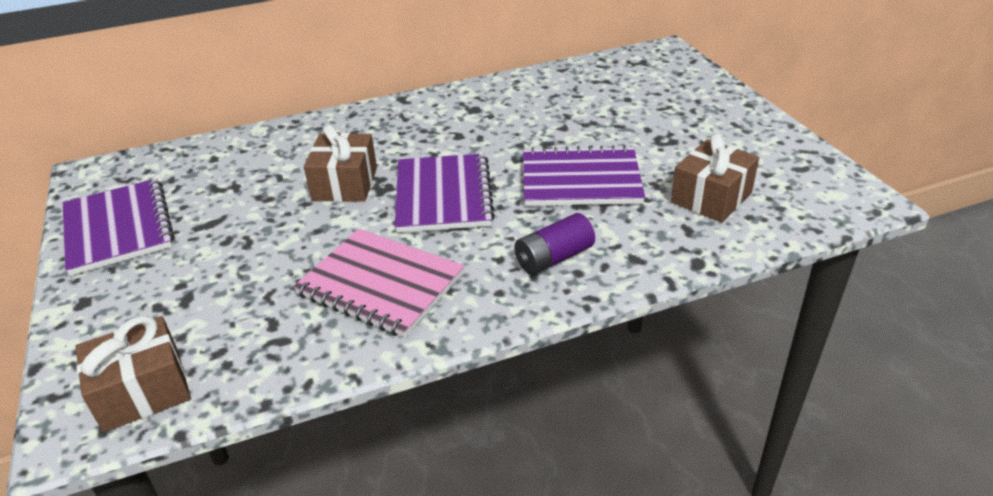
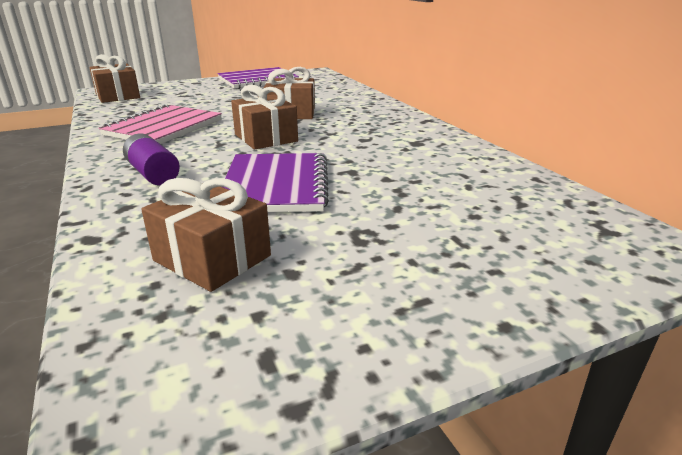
camera: 85 degrees right, 10 degrees down
(443, 195) = (266, 138): purple notebook -> brown gift

